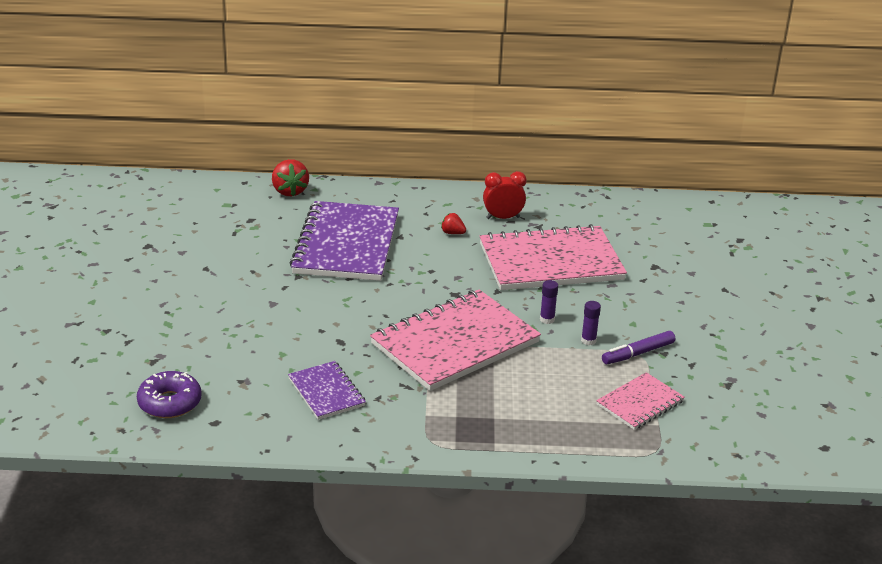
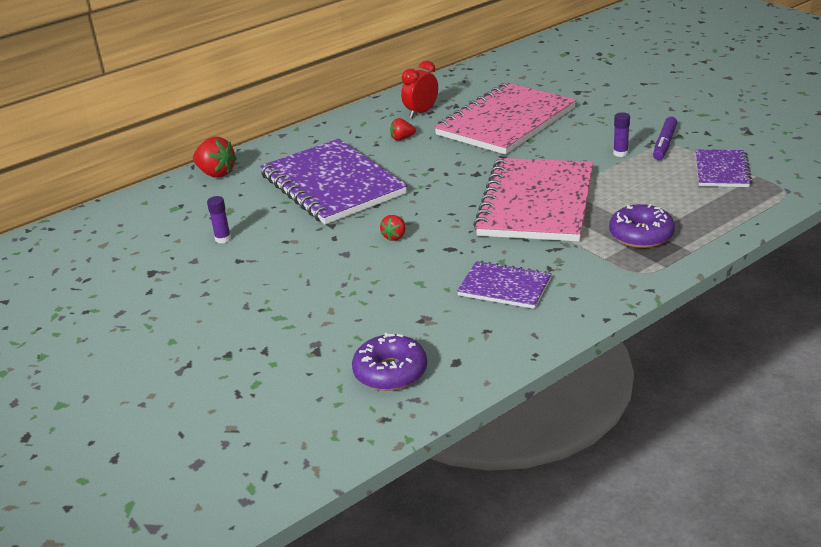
camera: 35 degrees left, 0 degrees up
(321, 310) = (395, 237): none -> red strawberry
(482, 414) = (641, 235): none -> purple donut
(547, 319) = (570, 155): purple glue stick -> purple glue stick (223, 239)
(640, 403) = (721, 170): pink notebook -> purple notebook

